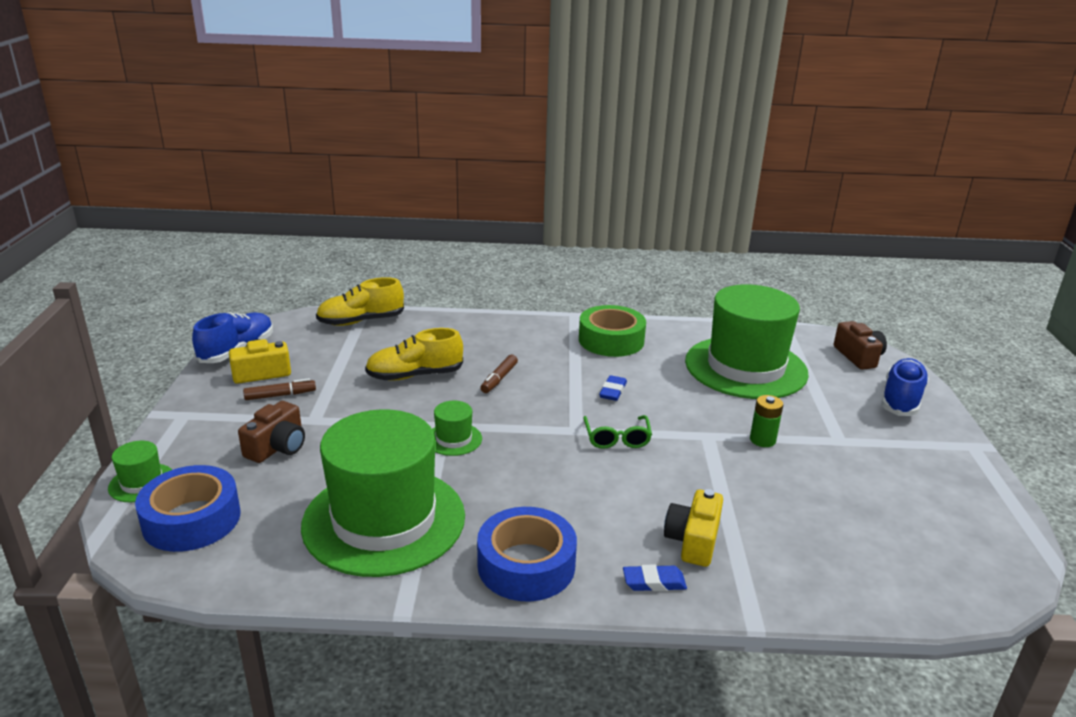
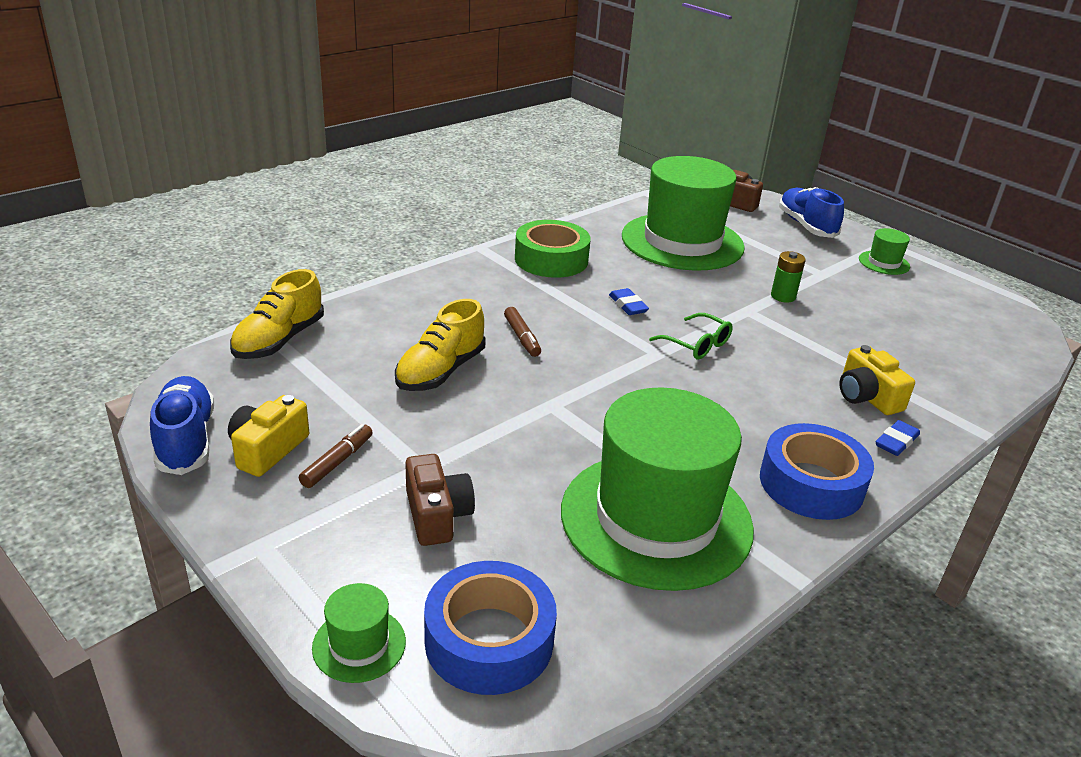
camera: 45 degrees left, 5 degrees up
(453, 439) = (582, 413): green hat -> green hat (884, 263)

